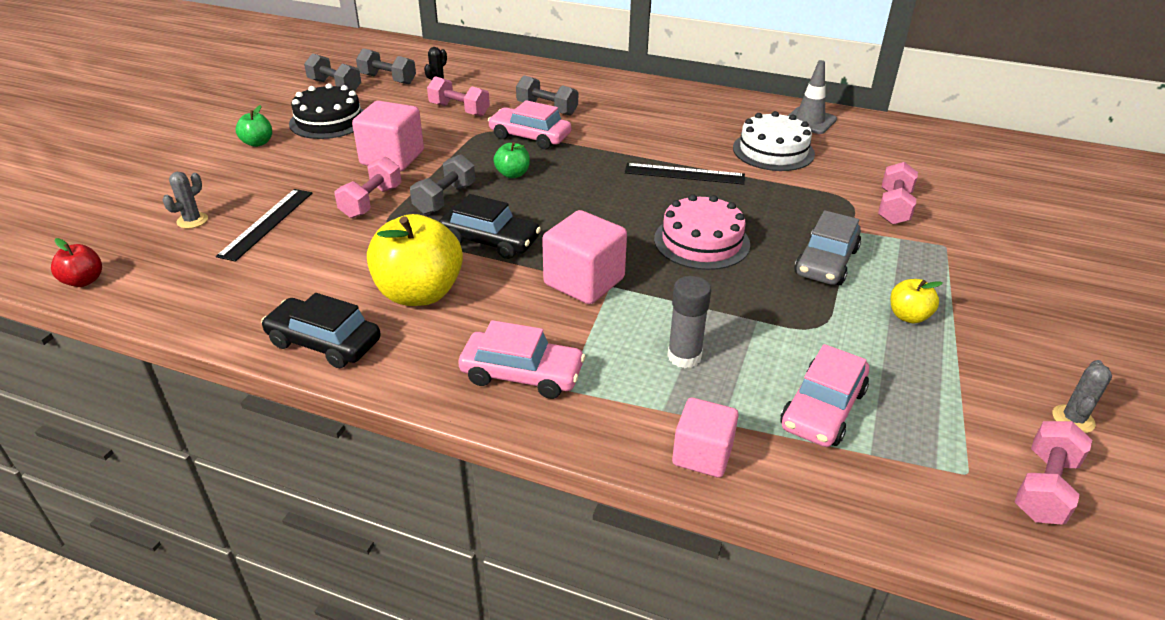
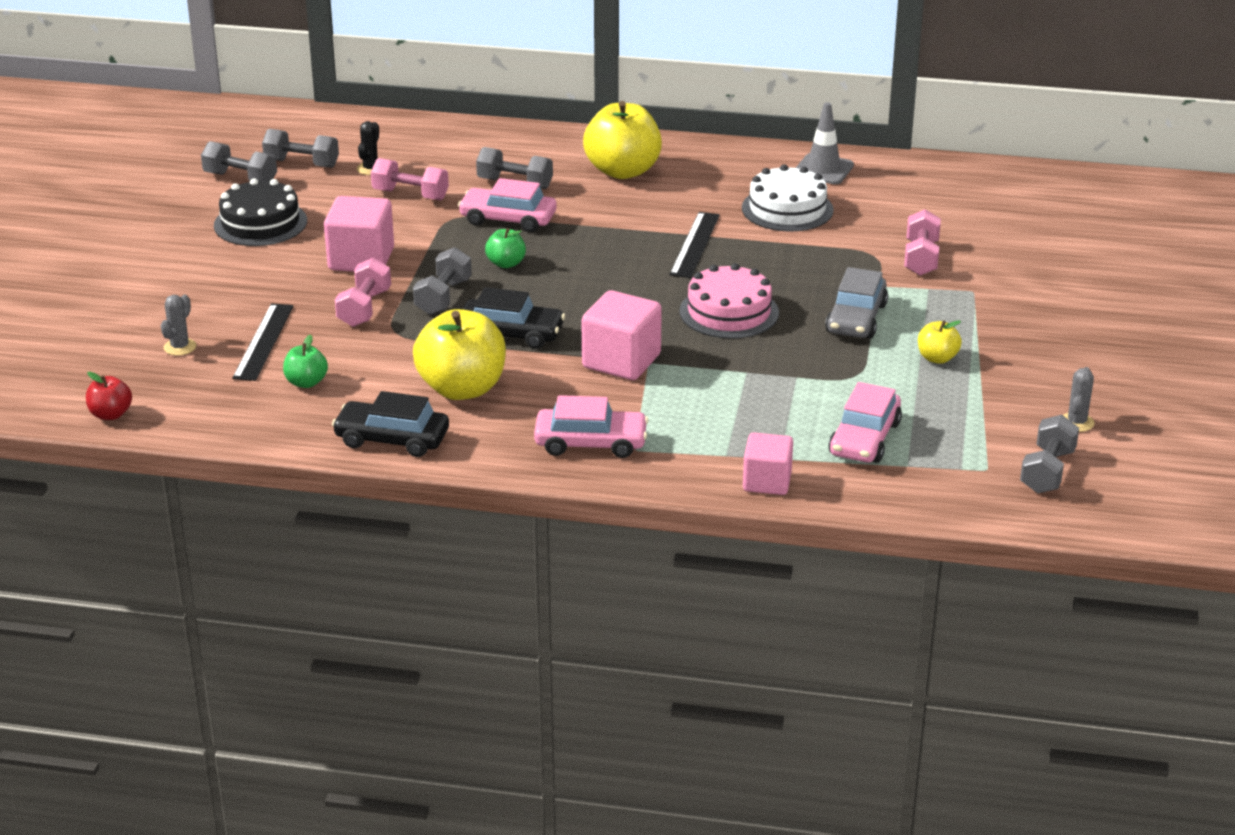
camera: 10 degrees left, 5 degrees down
(257, 143) = (192, 257): green apple -> green apple (306, 382)
(639, 107) = (623, 171): none -> yellow apple
(684, 174) = (695, 244): black ruler -> black ruler turned 75 degrees counterclockwise
(684, 356) = (735, 413): grey glue stick -> none
(1044, 487) = (1047, 471): pink dumbbell -> grey dumbbell

